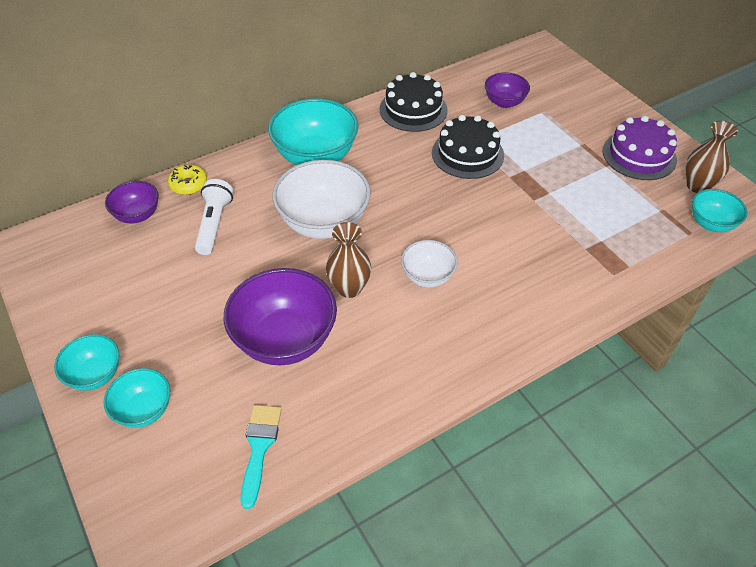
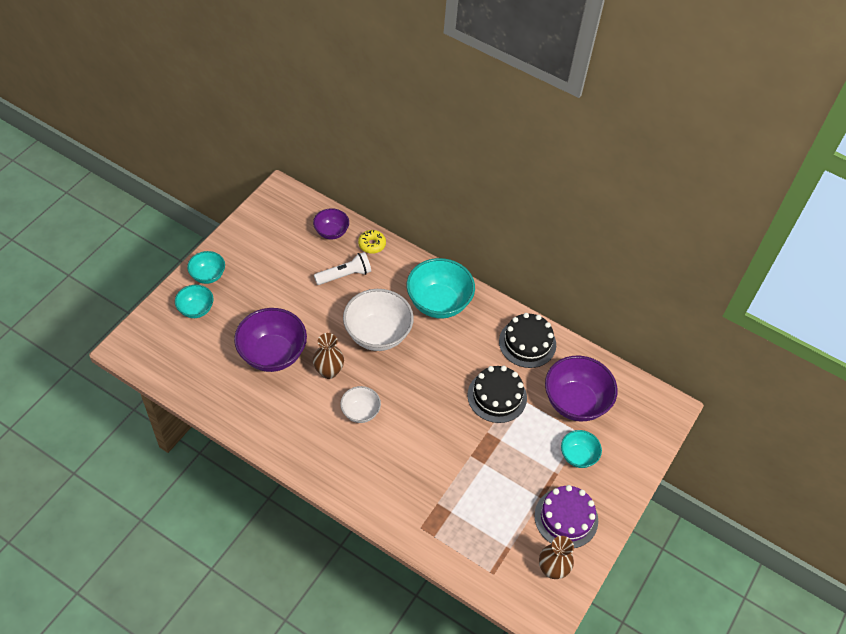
camera: 60 degrees right, 5 degrees up
(259, 447) = (196, 374): turquoise brush -> none
(504, 102) = (575, 402): purple bowl -> purple bowl, size x1.81
(711, 223) = (511, 586): turquoise bowl -> turquoise bowl (578, 456)

